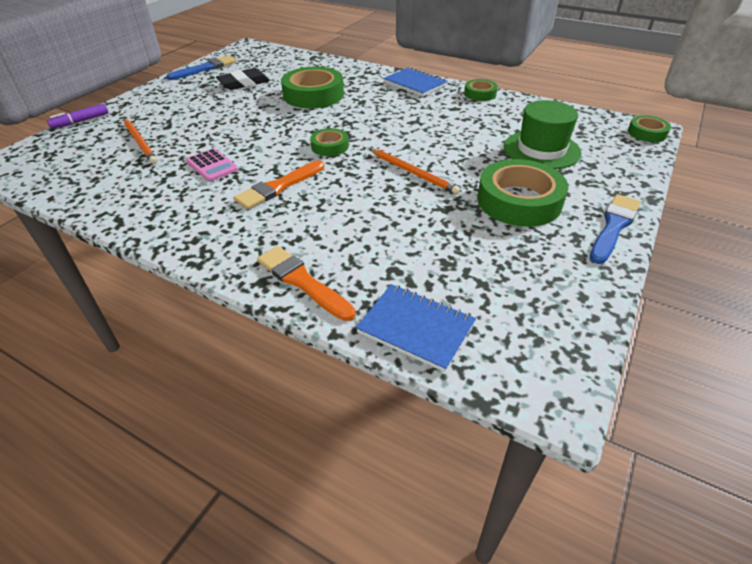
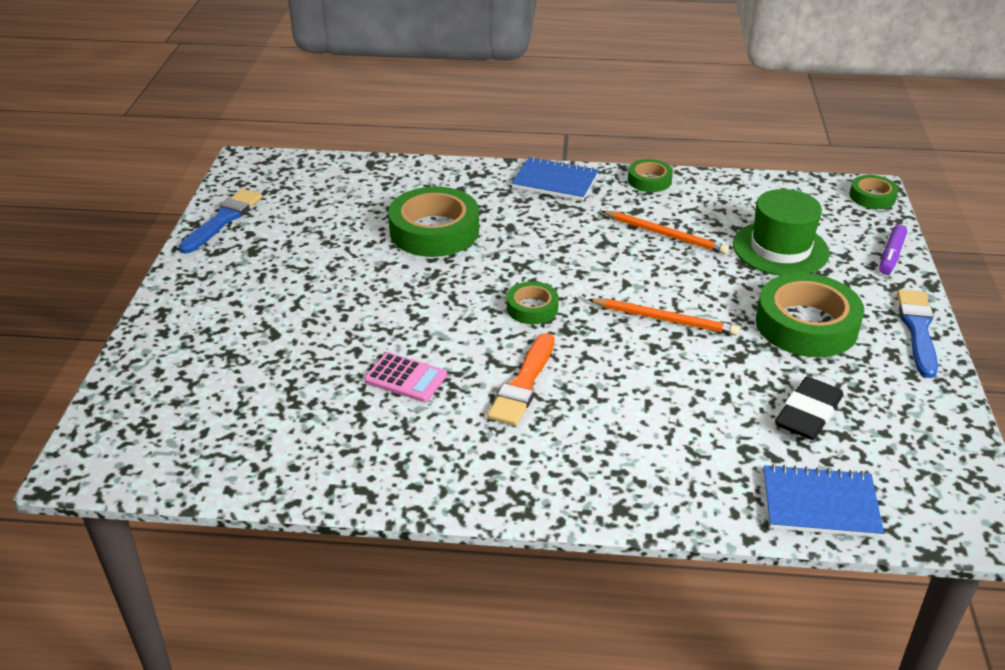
camera: 25 degrees left, 5 degrees down
(81, 121) = (126, 360): purple marker -> purple marker (891, 255)
(140, 142) = (263, 370): orange pencil -> orange pencil (665, 234)
(244, 83) = (312, 233): black eraser -> black eraser (808, 414)
(302, 281) = (664, 493): orange brush -> none

